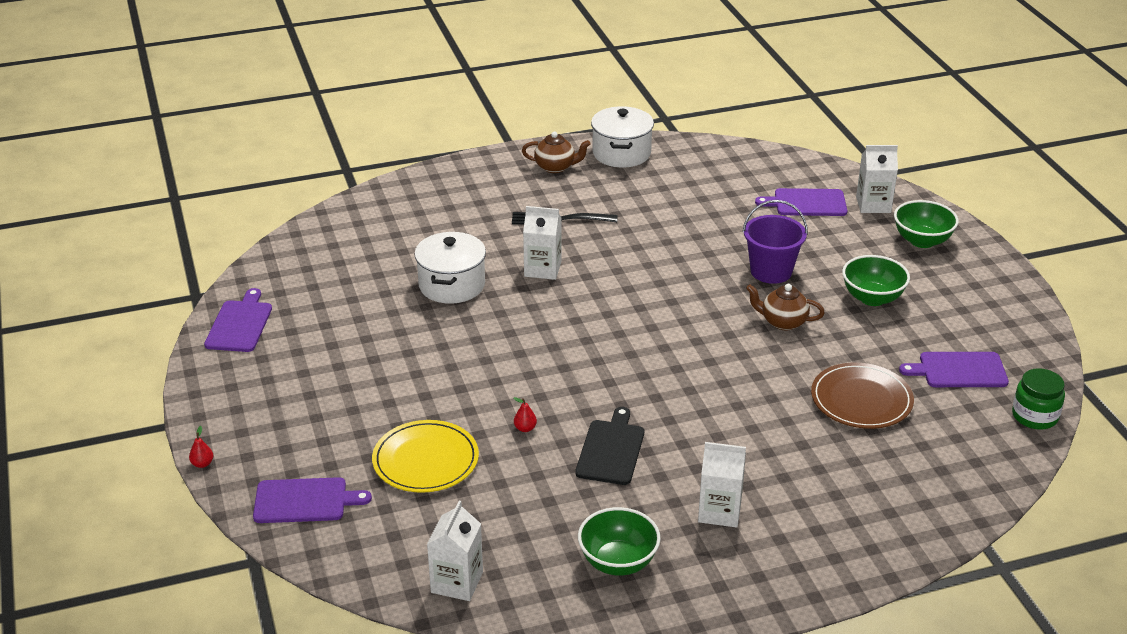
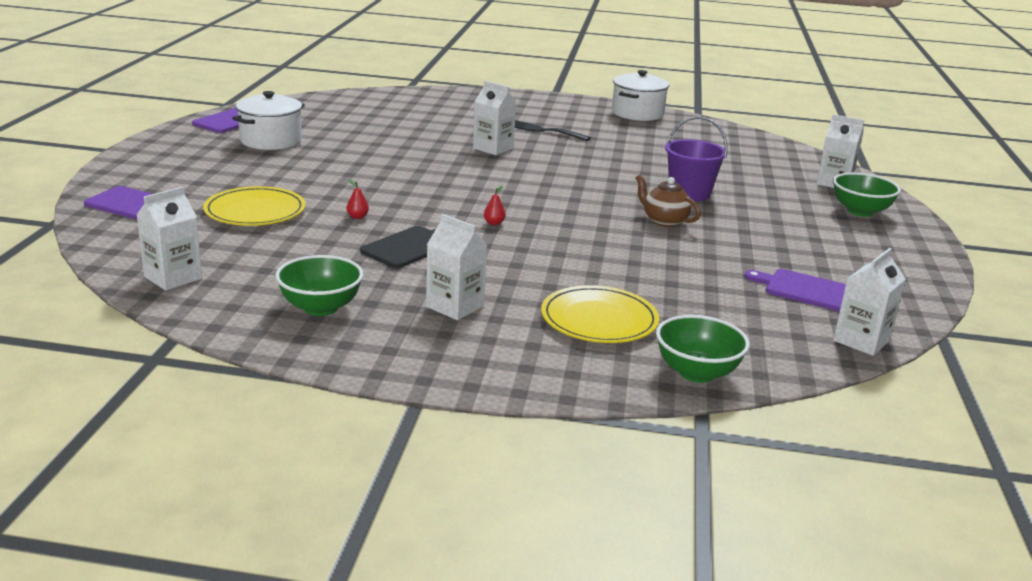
camera: 25 degrees right, 10 degrees down
(202, 464) = (98, 170): red pear -> red pear (494, 223)
(451, 285) = (410, 139): white pot -> white pot (271, 141)
(555, 167) = (574, 108): brown teapot -> none
(806, 203) = (770, 168): purple cutting board -> none
(839, 477) = (599, 319): none -> yellow plate
(861, 400) = (683, 281): brown plate -> none
(872, 298) = (769, 229): green bowl -> green bowl (696, 372)
(1034, 416) = (861, 341): green jar -> white carton

